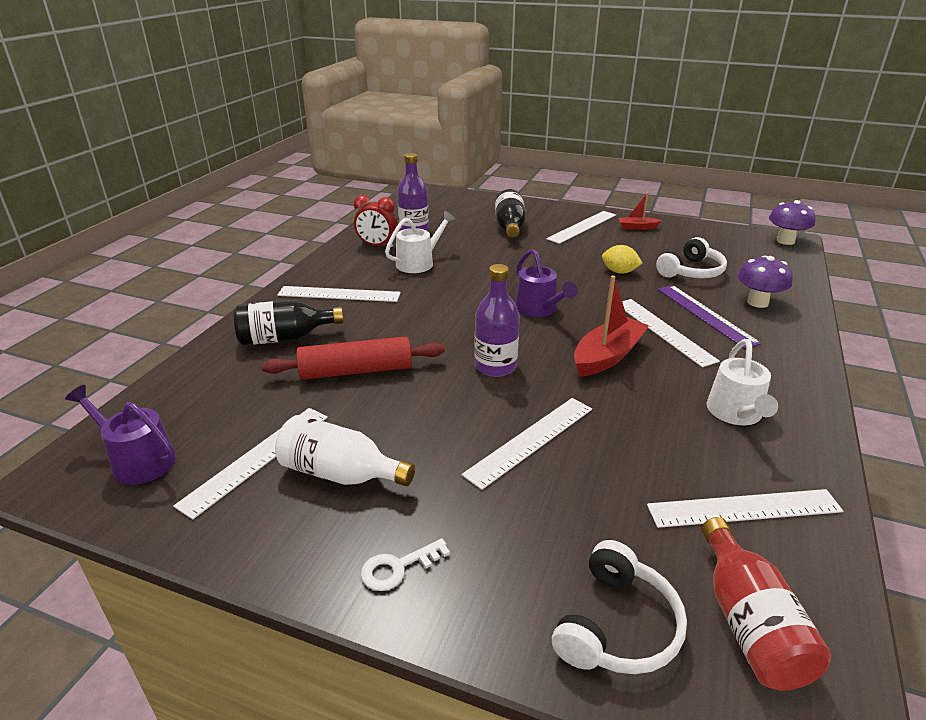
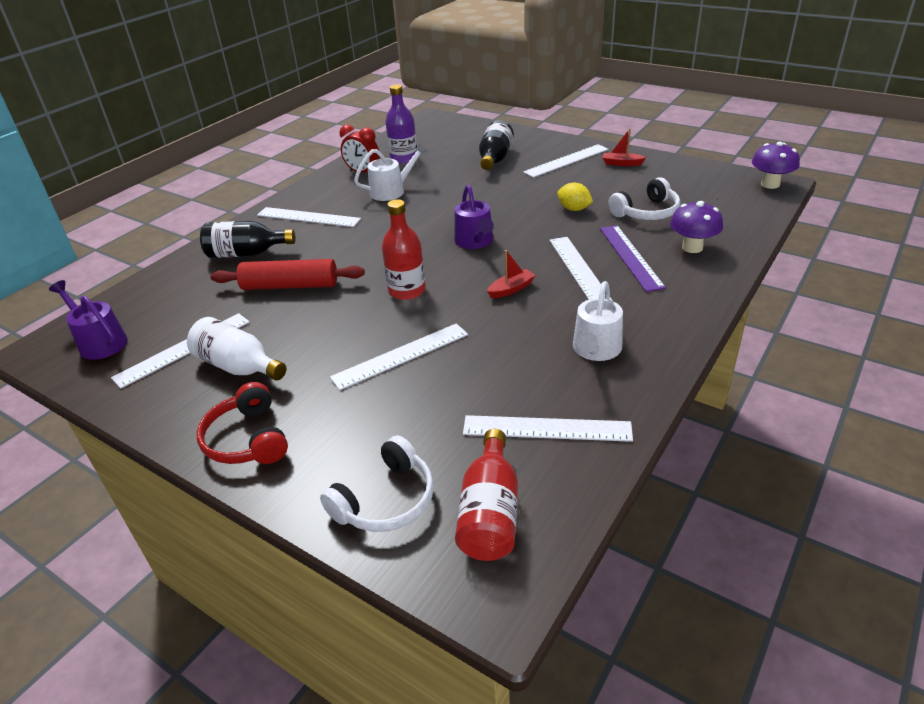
camera: 15 degrees right, 5 degrees up
(398, 567) = (247, 439): white key -> red headphones
(495, 366) = (407, 291): purple bottle -> red bottle
(607, 356) = (511, 289): red boat -> red boat, size x0.55

